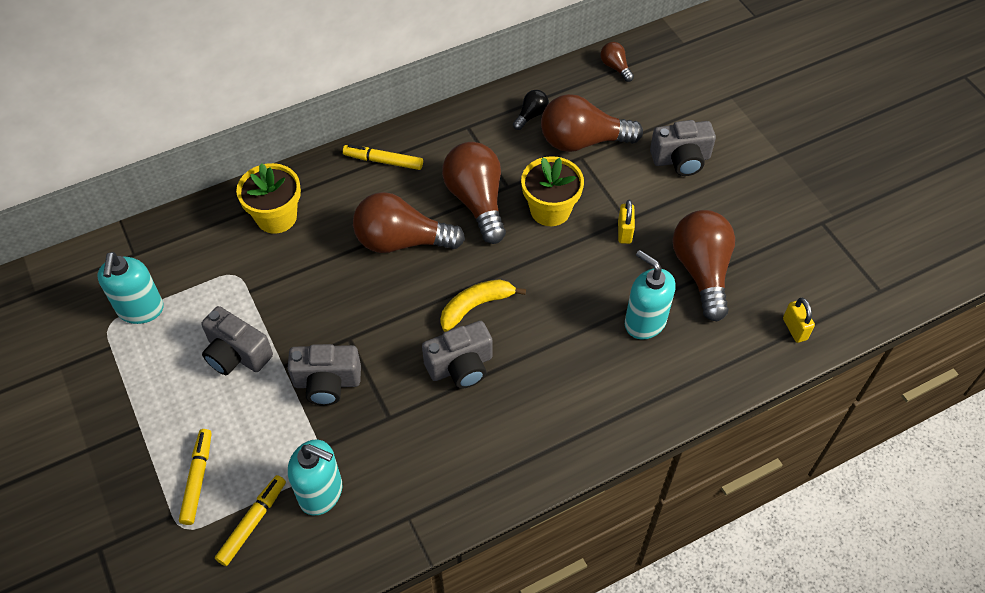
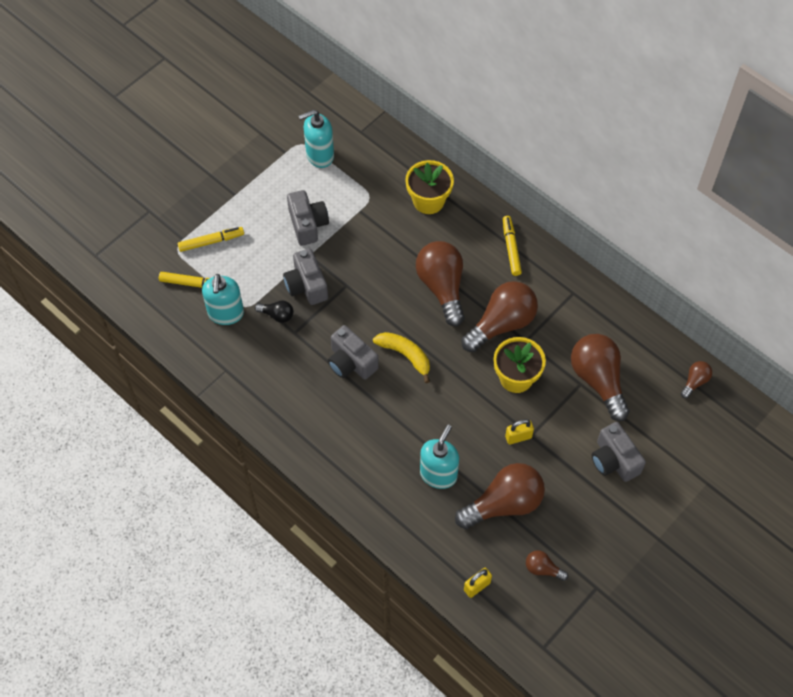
camera: 70 degrees right, 5 degrees up
(237, 354) = (308, 224): grey camera -> grey camera turned 150 degrees clockwise
(531, 115) = (607, 334): black light bulb -> black light bulb (277, 315)
(789, 261) = (543, 569): none -> brown light bulb

